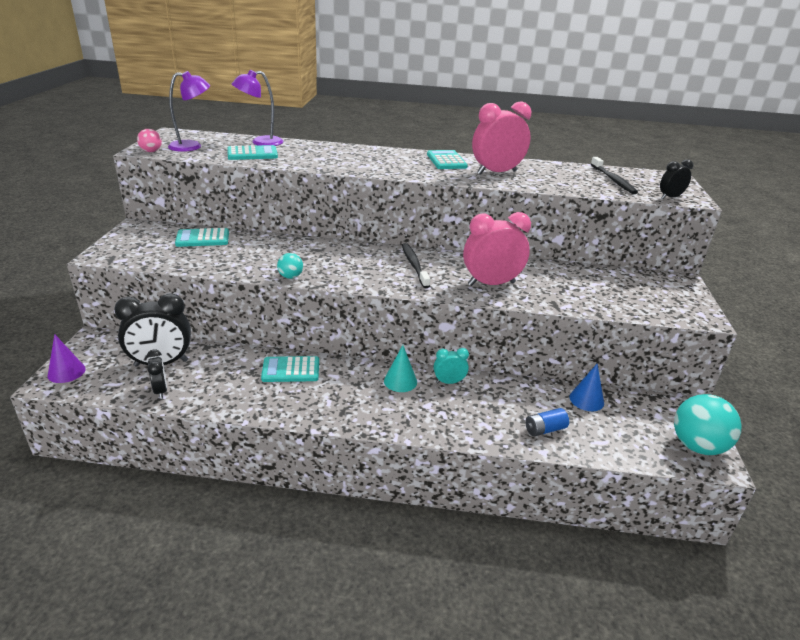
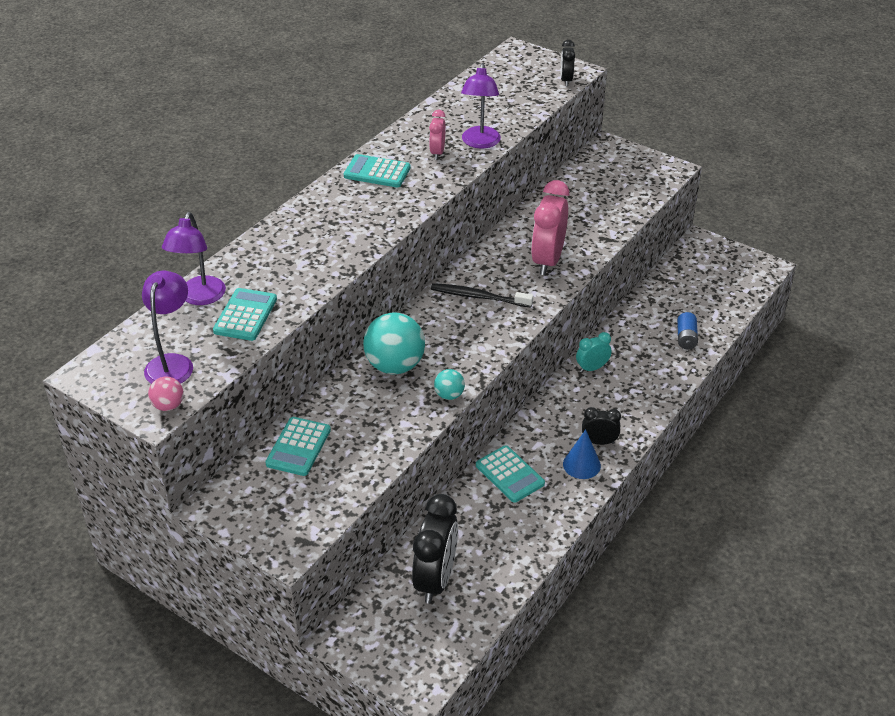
camera: 60 degrees left, 10 degrees up
(66, 372) = (405, 669): purple cone -> none
(161, 391) = (490, 587): black clock -> black clock (599, 442)
(291, 370) = (509, 474): turquoise calculator -> turquoise calculator turned 60 degrees counterclockwise
(400, 381) = (573, 400): turquoise cone -> none
(449, 382) = (592, 368): turquoise clock -> turquoise clock turned 45 degrees clockwise
(496, 172) = (437, 152): pink clock -> pink clock, size x0.52
(531, 183) = (480, 143): none -> purple lamp
(586, 400) = (661, 295): blue cone -> blue cone (581, 464)
(613, 180) = (504, 90): black toothbrush -> none
(697, 446) = (744, 266): turquoise ball -> turquoise ball (395, 366)

